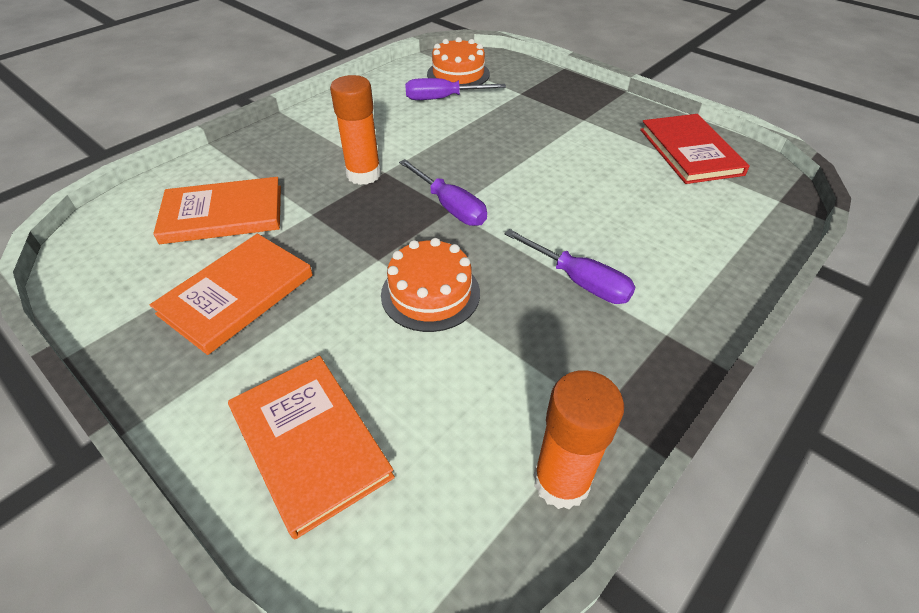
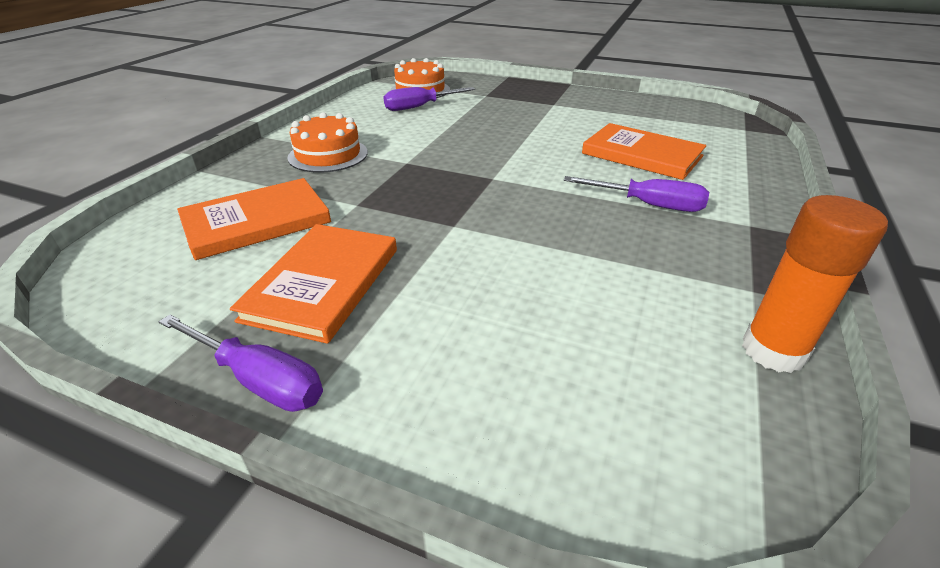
camera: 20 degrees left, 10 degrees down
(310, 442) = (508, 390): orange book -> orange book (642, 155)
(363, 174) = (387, 167): orange glue stick -> none
(430, 293) = (527, 240): orange cake -> orange cake (328, 155)
(450, 207) = (491, 176): purple screwdriver -> purple screwdriver (259, 380)
(690, 151) = (654, 111): red book -> none

